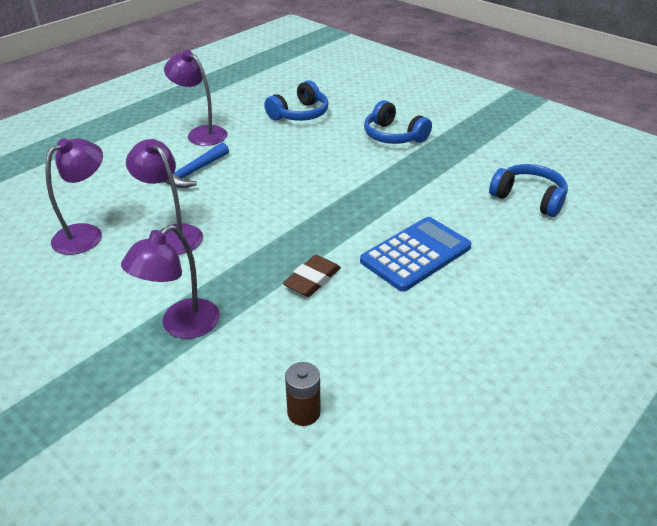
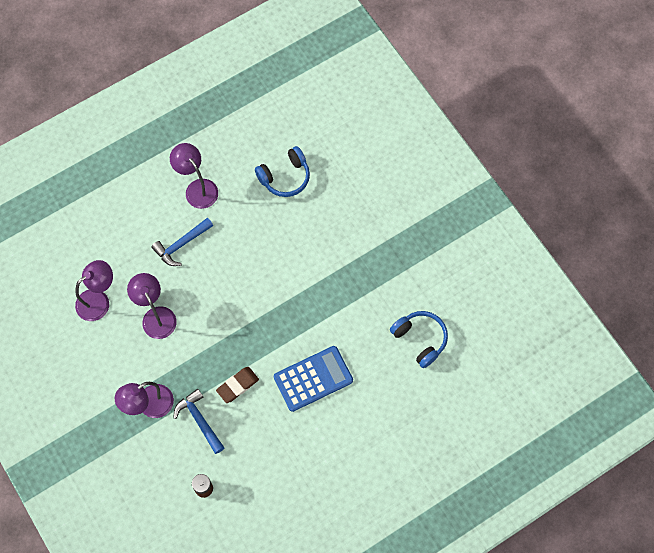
camera: 15 degrees right, 30 degrees up
(267, 327) = (199, 420): none -> blue hammer
(393, 136) = (352, 231): blue headphones -> none

